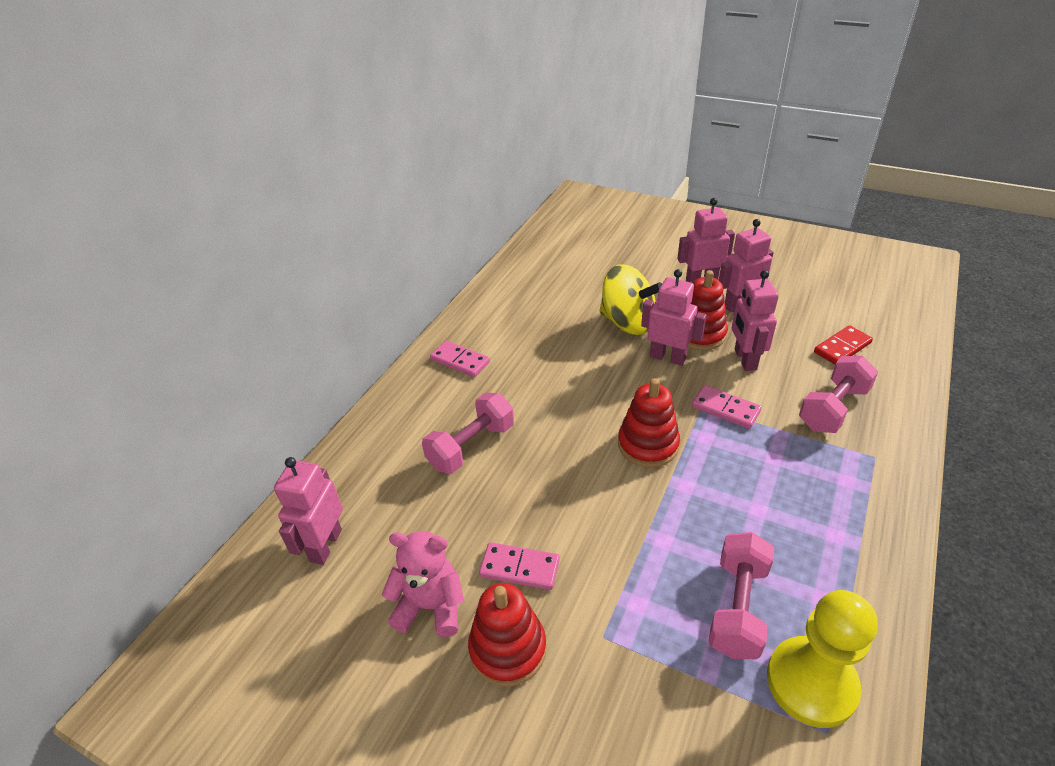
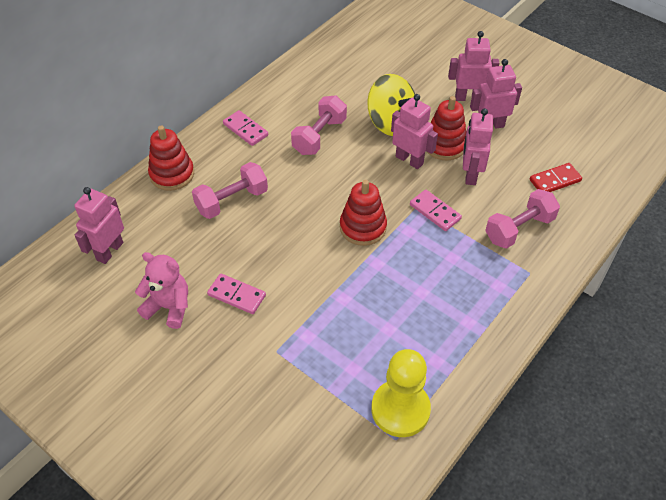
camera: 10 degrees right, 10 degrees up
(508, 649) = (211, 344): red stacking toy -> red stacking toy (172, 174)
(737, 607) = (374, 353): pink dumbbell -> pink dumbbell (319, 136)

